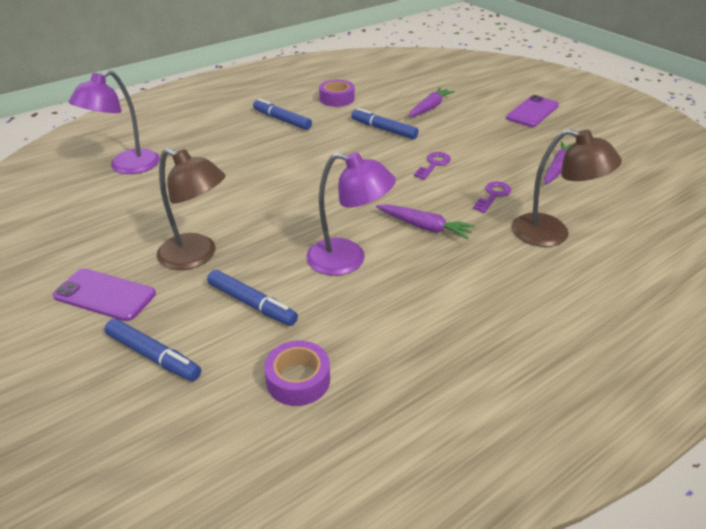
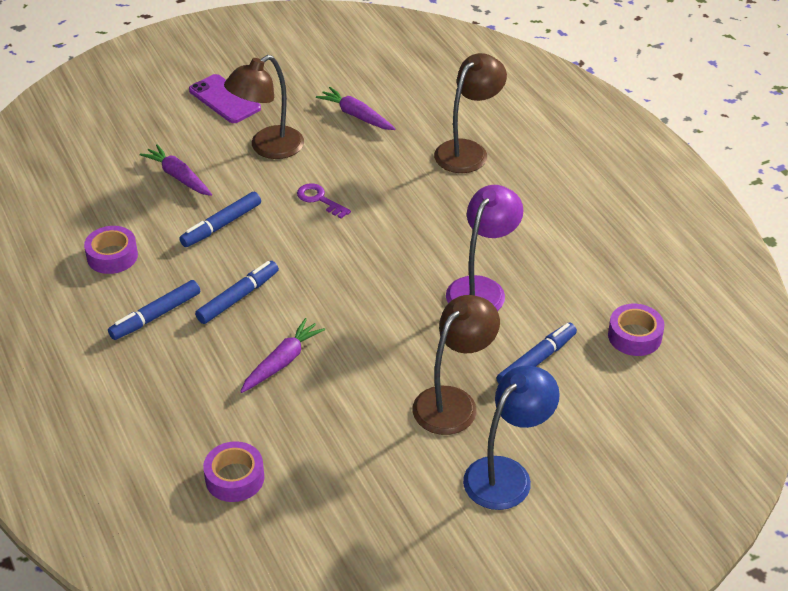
camera: 80 degrees left, 5 degrees up
(105, 295) = (506, 474): purple phone -> blue lamp
(127, 167) = (234, 478): purple lamp -> purple tape
(153, 356) = (598, 430): blue marker -> blue marker (238, 297)
(424, 227) = (438, 228): purple carrot -> purple carrot (282, 362)
(485, 135) = (268, 148): none -> brown lamp
(493, 195) = (394, 171): purple key -> none

